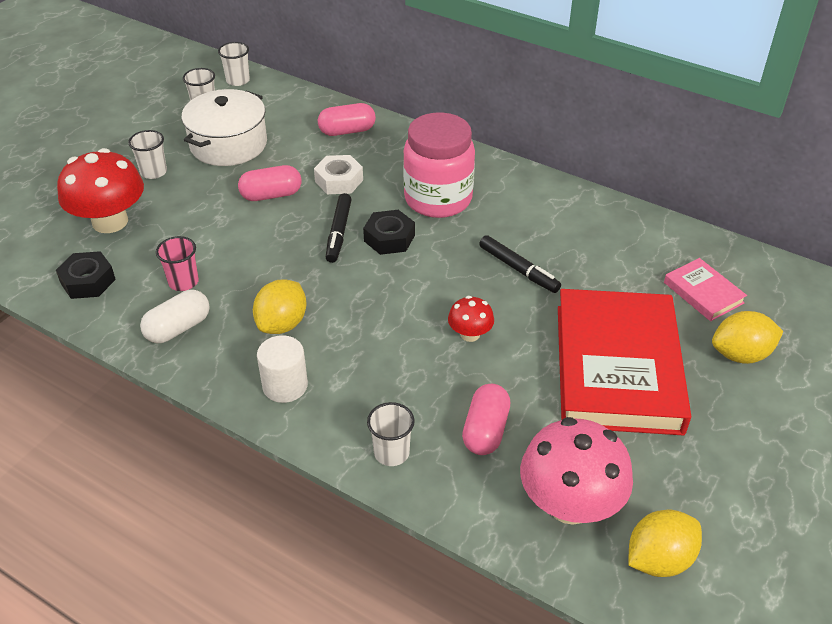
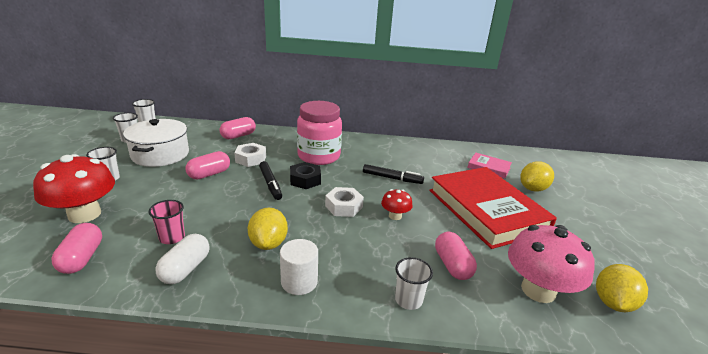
camera: 30 degrees left, 15 degrees down
(88, 281) = (82, 258): black nut -> pink capsule
(411, 298) = (344, 206): none -> white nut

